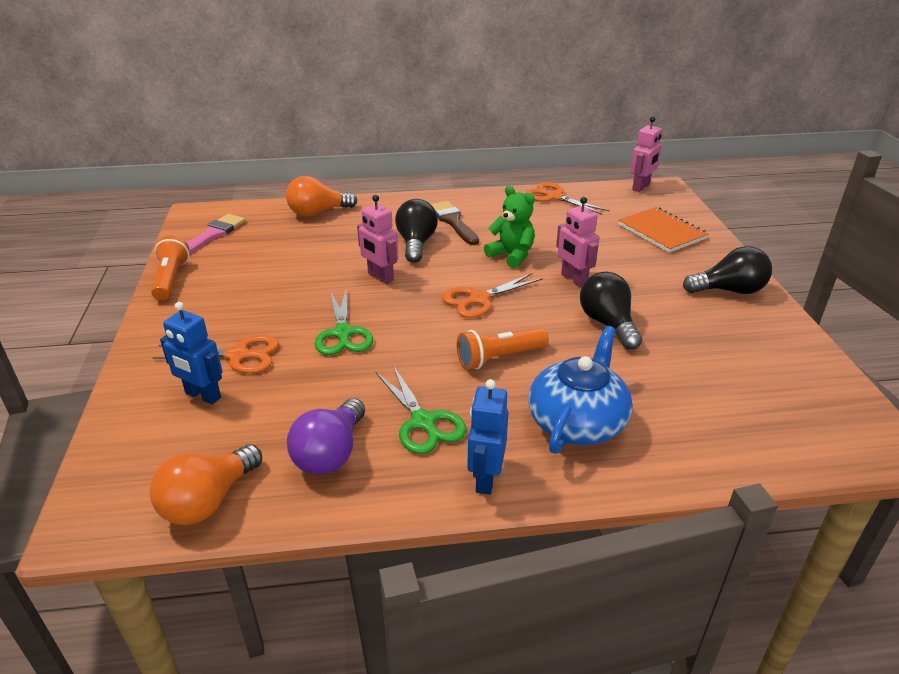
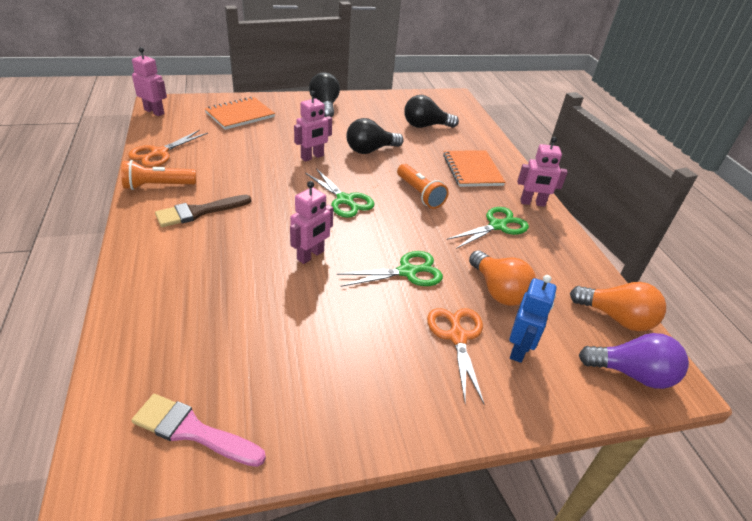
camera: 100 degrees left, 5 degrees up
(171, 279) = (320, 444): orange flashlight -> orange flashlight (158, 186)
(318, 212) = (144, 320): orange light bulb -> orange light bulb (498, 290)
(330, 453) = (545, 264): purple light bulb -> purple light bulb (631, 373)
(416, 244) = (244, 235): black light bulb -> black light bulb (425, 126)
(479, 299) = (344, 200): orange scissors -> green scissors
(485, 478) = (532, 203): blue robot -> pink robot
(511, 255) = (273, 182): green teddy bear -> none
(577, 421) = (472, 170): blue teapot -> orange notebook

